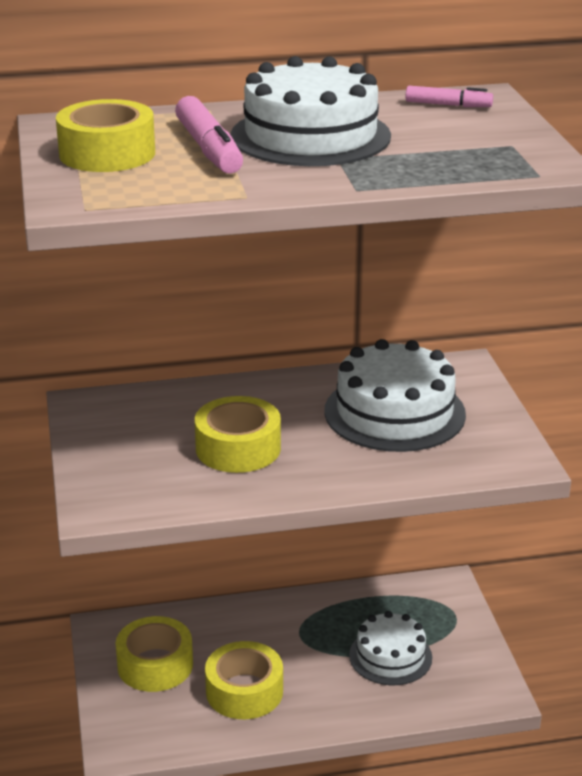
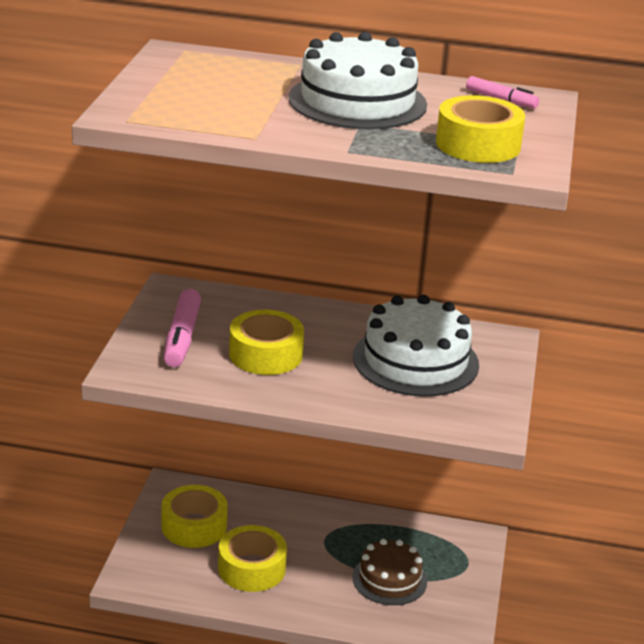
camera: 20 degrees right, 0 degrees up
(107, 153) = (185, 82): yellow tape -> yellow tape (478, 145)
(209, 149) = (266, 95): pink marker -> pink marker (182, 337)
(390, 656) = (389, 579): white cake -> brown cake

